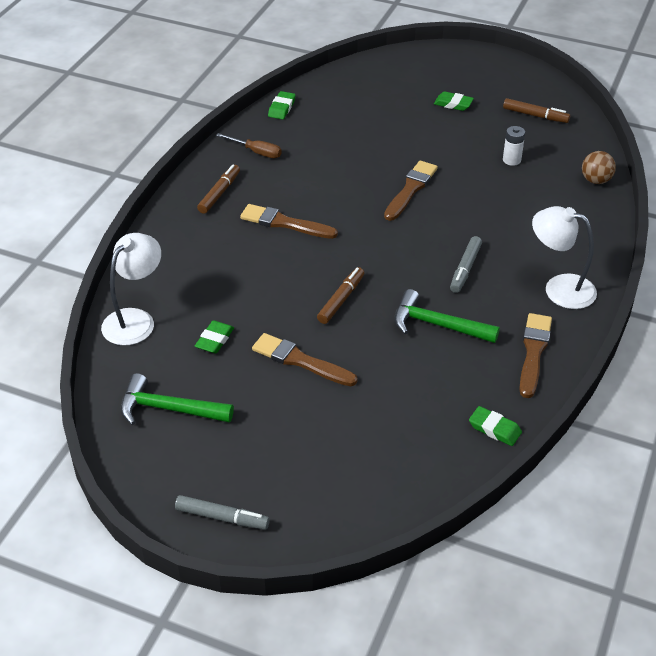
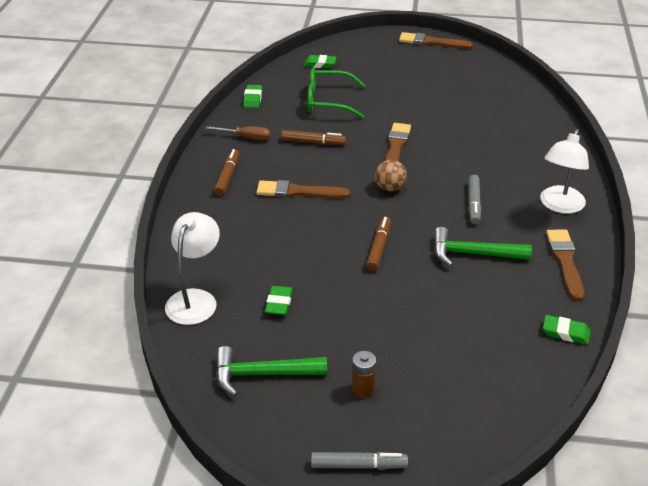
camera: 15 degrees left, 5 degrees down
(259, 444) = (363, 389): none -> brown battery
(300, 361) = (366, 307): brown brush -> brown brush (431, 42)
(361, 124) = (328, 101): none -> green glasses
(453, 104) = (399, 75): green eraser -> green eraser (320, 64)
(511, 160) = (468, 111): white battery -> none
(535, 115) = (470, 75): brown marker -> brown marker (313, 142)
(559, 288) = (559, 206): white lamp -> white lamp turned 75 degrees counterclockwise
(596, 180) = (544, 117): brown ball -> brown ball (390, 188)

